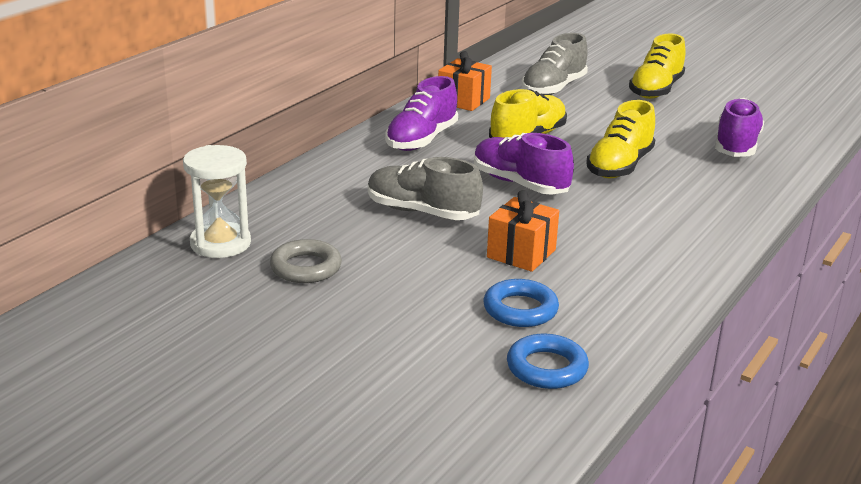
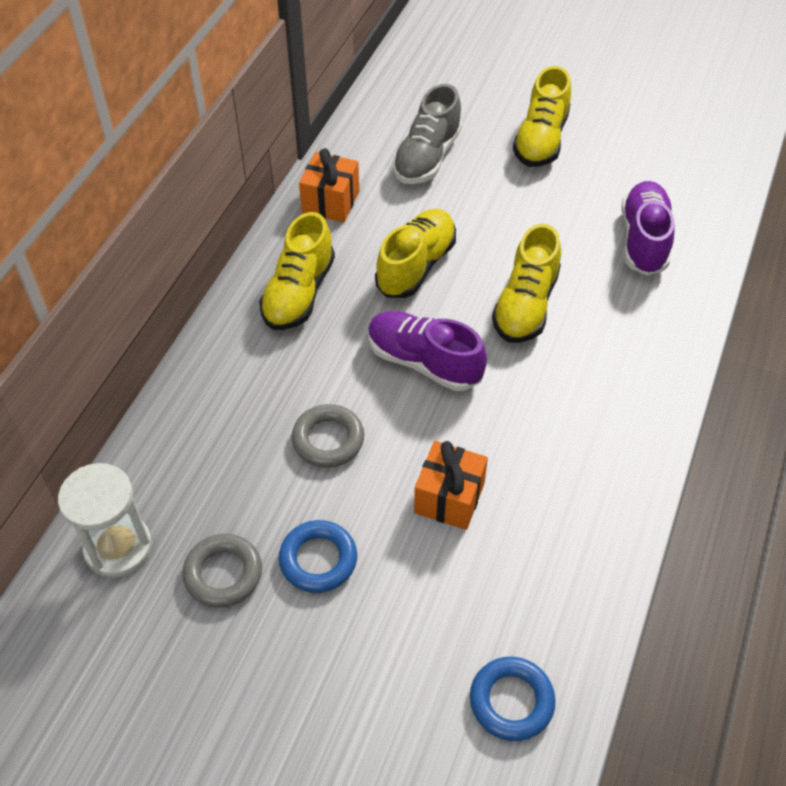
camera: 10 degrees left, 25 degrees up
(421, 140) = (299, 293): purple shoe -> yellow shoe
(422, 212) = (328, 440): grey shoe -> grey ring
(520, 309) = (466, 602): blue ring -> blue ring (318, 560)

